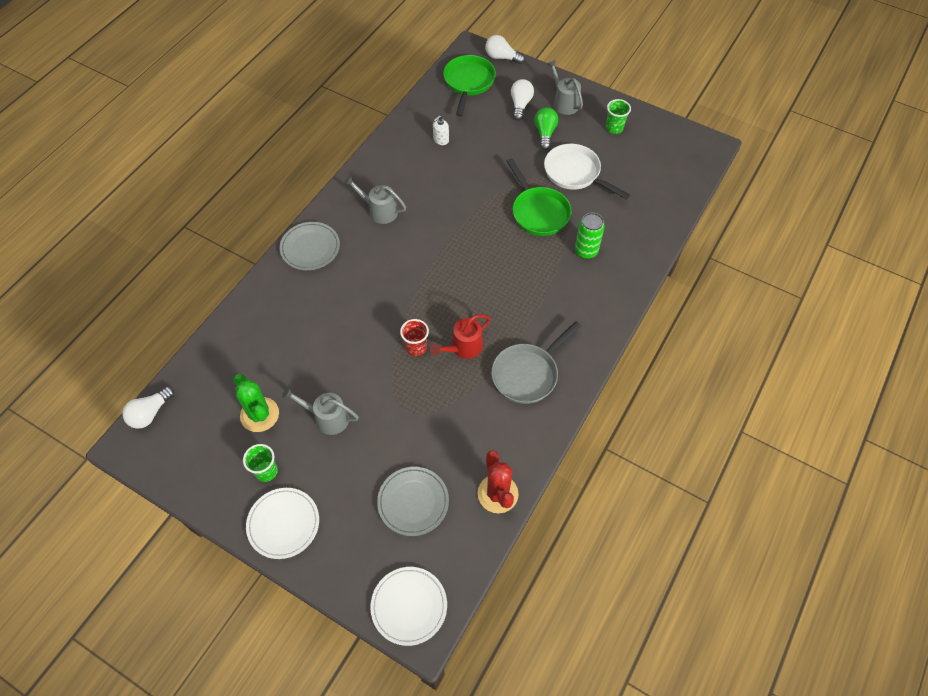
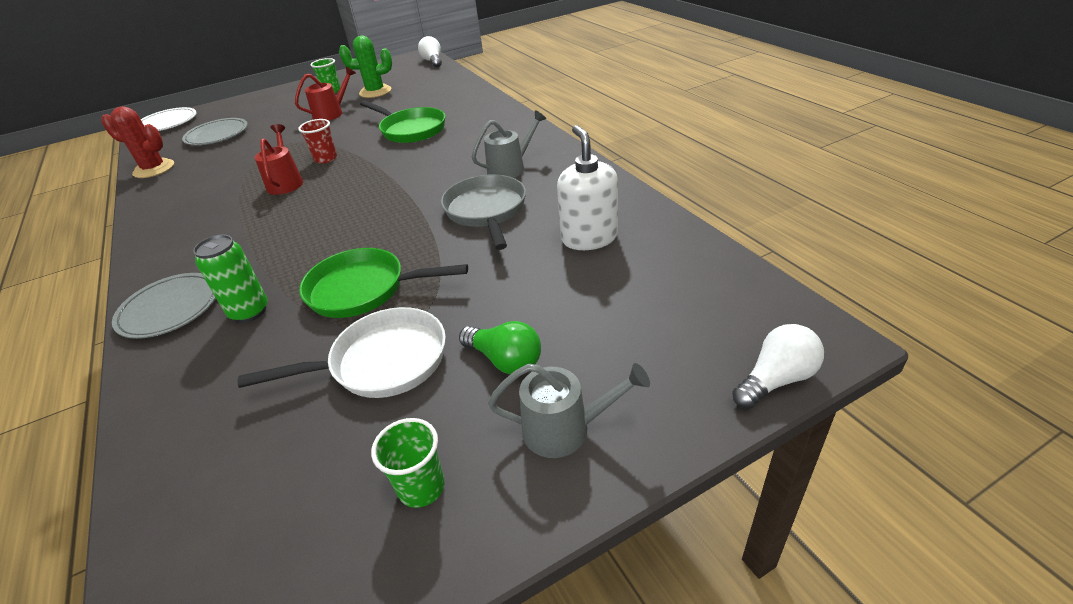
camera: 125 degrees right, 20 degrees down
(283, 524) = (289, 93): white plate -> none
(310, 248) = (506, 125): grey plate -> grey plate (170, 308)
(327, 418) = (331, 113): grey watering can -> red watering can
(441, 140) = (589, 238): white soap dispenser -> white soap dispenser, size x1.93
(468, 83) = (712, 304): green pan -> green pan (410, 130)
(520, 105) = (605, 354): white light bulb -> none
(527, 374) = (202, 211): grey pan -> grey pan (486, 211)

